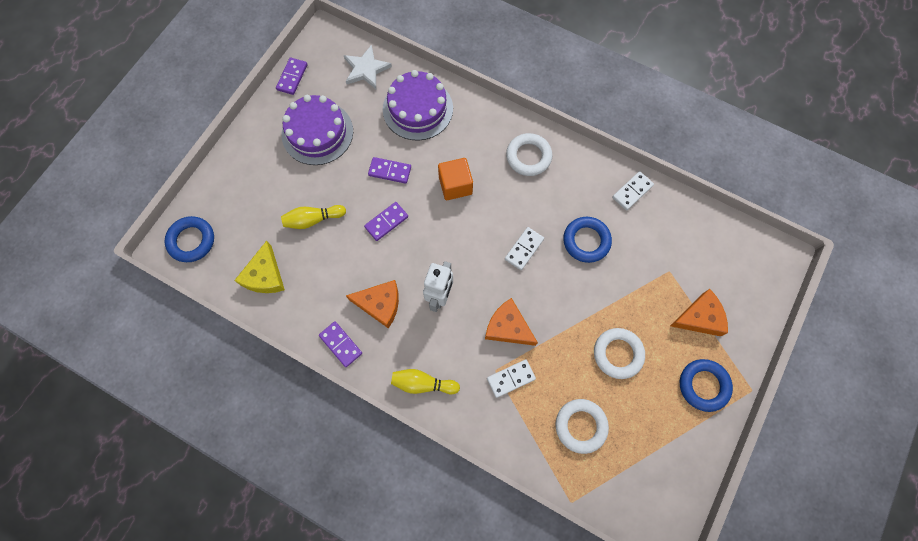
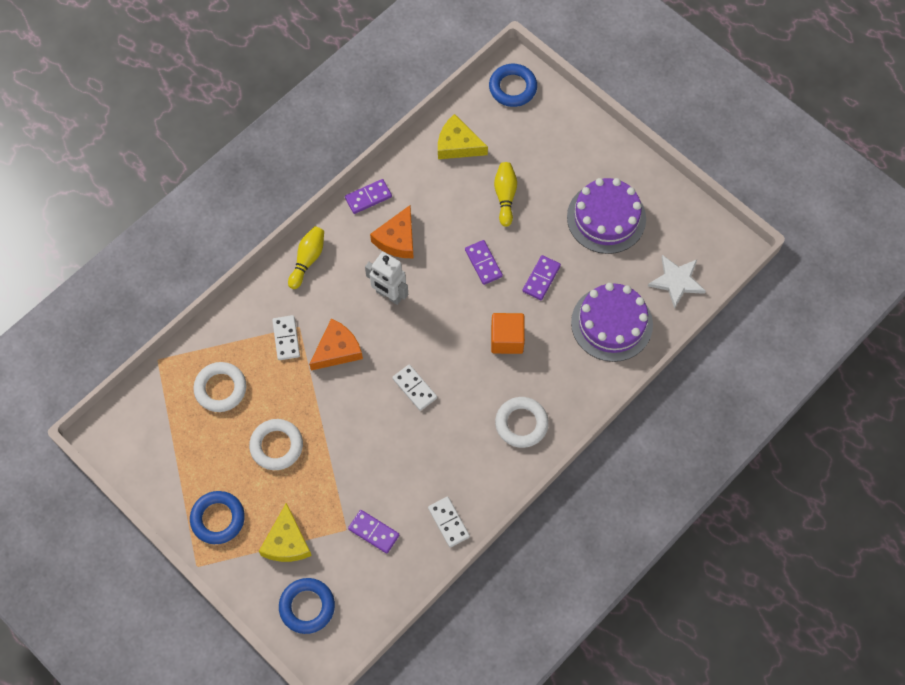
camera: 105 degrees right, 5 degrees down
(292, 77) = (683, 205): purple domino -> purple domino (373, 532)
(586, 241) = (405, 454): blue ring -> blue ring (307, 607)
(699, 317) = (286, 542): orange cheese -> yellow cheese

